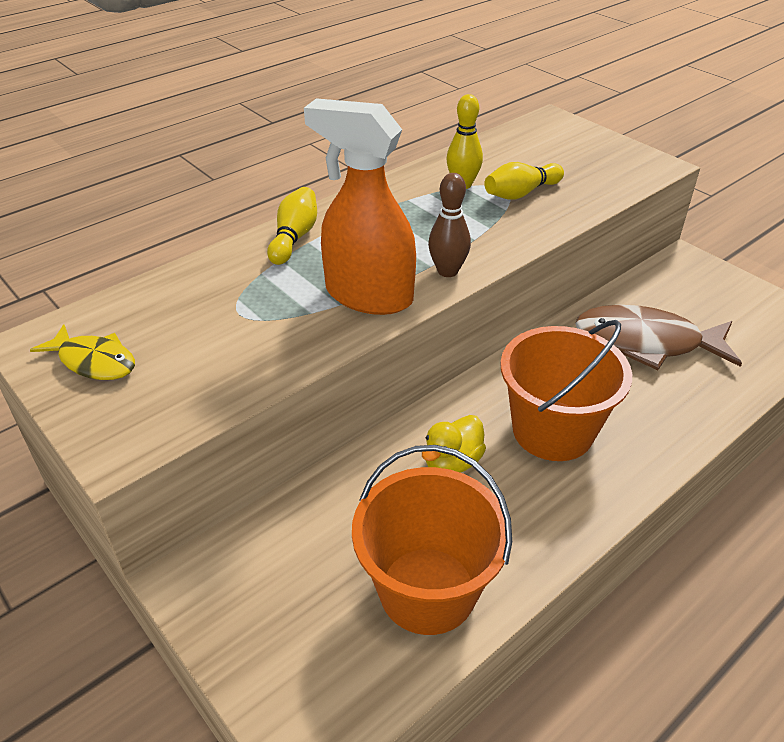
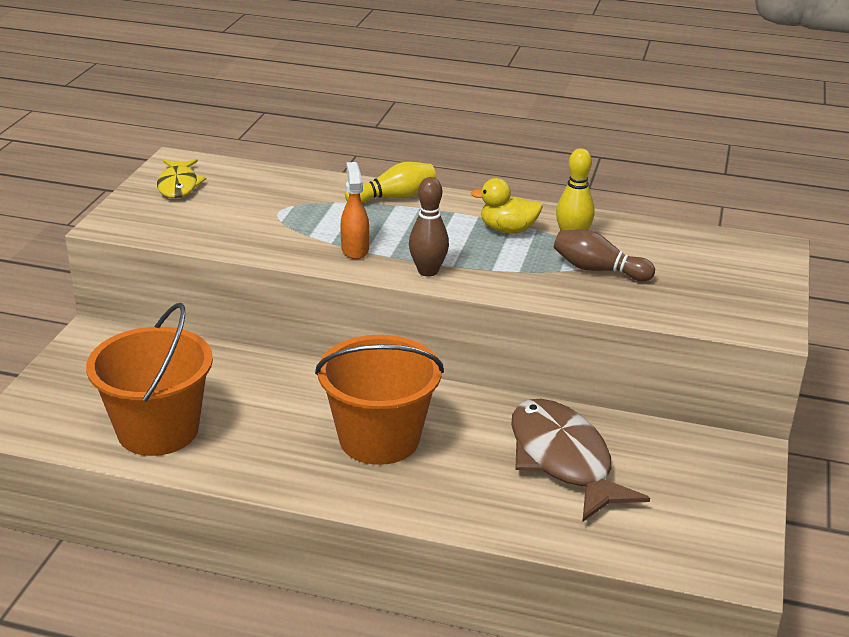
camera: 55 degrees right, 10 degrees down
(368, 296) = (355, 249): orange spray bottle -> orange spray bottle, size x0.50
(452, 462) = (292, 400): yellow duck -> yellow duck (507, 230)
(521, 193) = (598, 270): yellow bowling pin -> brown bowling pin

